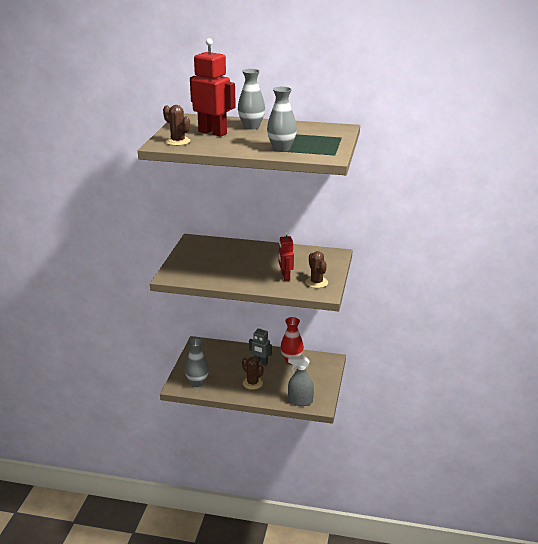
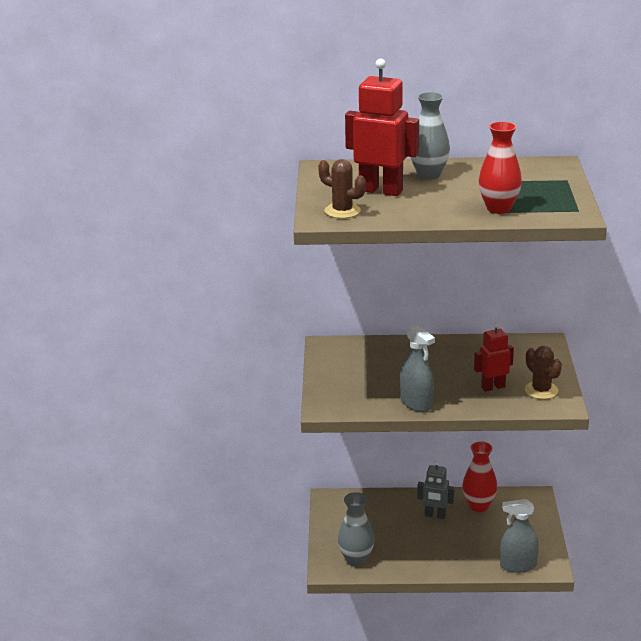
camera: 10 degrees left, 0 degrees up
(229, 280) = (416, 403): none -> grey spray bottle
(252, 383) = (437, 548): brown cactus -> none
(281, 149) = (498, 208): grey vase -> red vase
(285, 277) = (493, 387): red robot -> red robot turned 90 degrees clockwise

